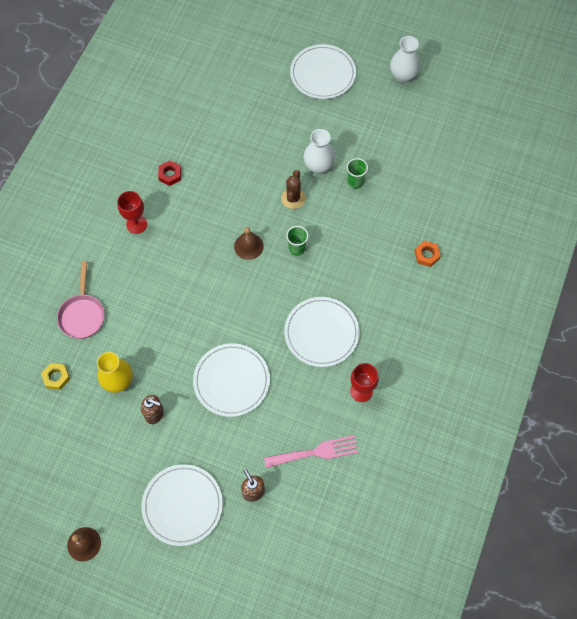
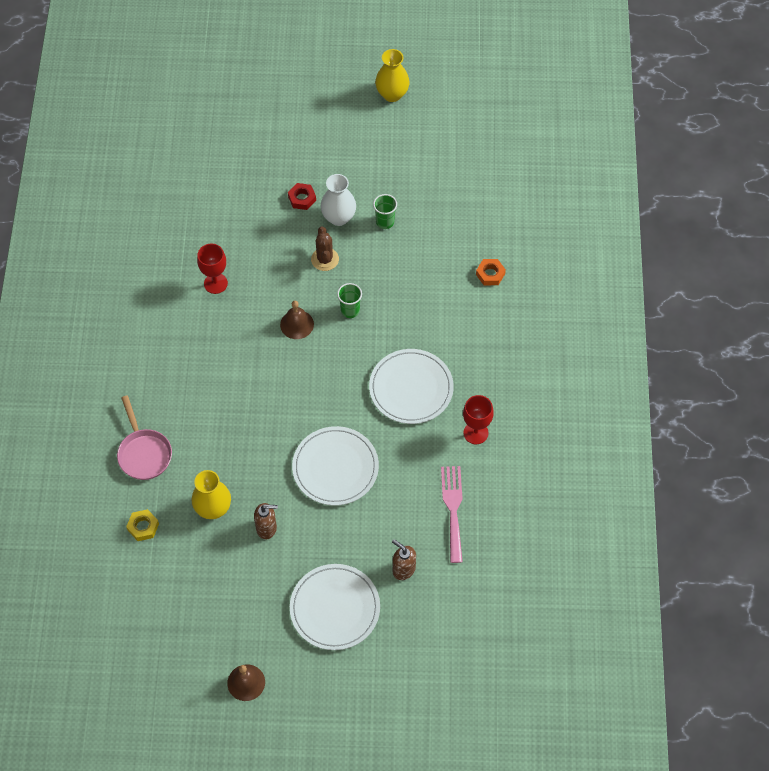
camera: 20 degrees left, 5 degrees down
(136, 224) = (163, 340): red goblet -> red goblet (215, 283)
(170, 175) = (178, 276): red nut -> red nut (302, 198)
(316, 452) = (453, 509): pink fork -> pink fork turned 60 degrees counterclockwise
(323, 74) = (304, 117): white plate -> none
(403, 76) = (392, 94): white vase -> yellow vase

